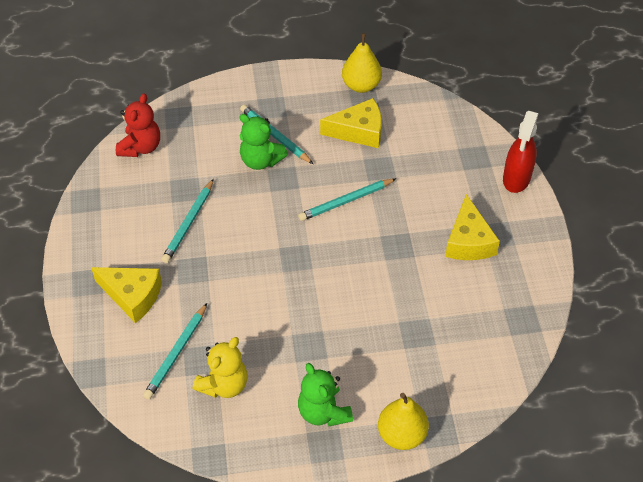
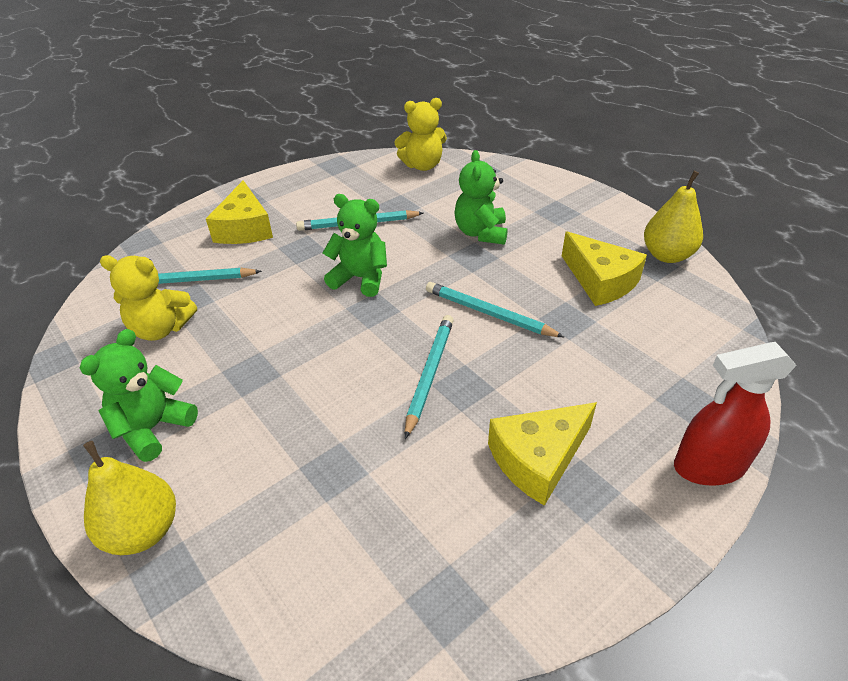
camera: 60 degrees right, 10 degrees down
(141, 147) = (422, 165): red teddy bear -> yellow teddy bear
(257, 250) = (360, 278): none -> green teddy bear
(275, 136) = (523, 228): turquoise pencil -> turquoise pencil (429, 374)

